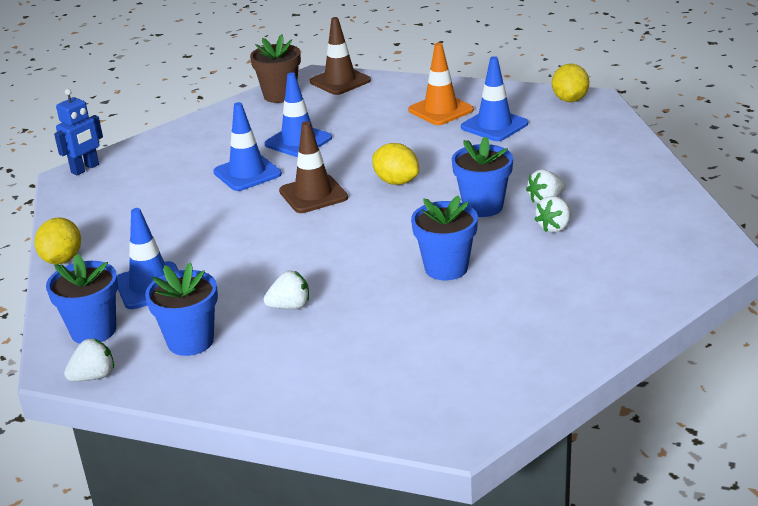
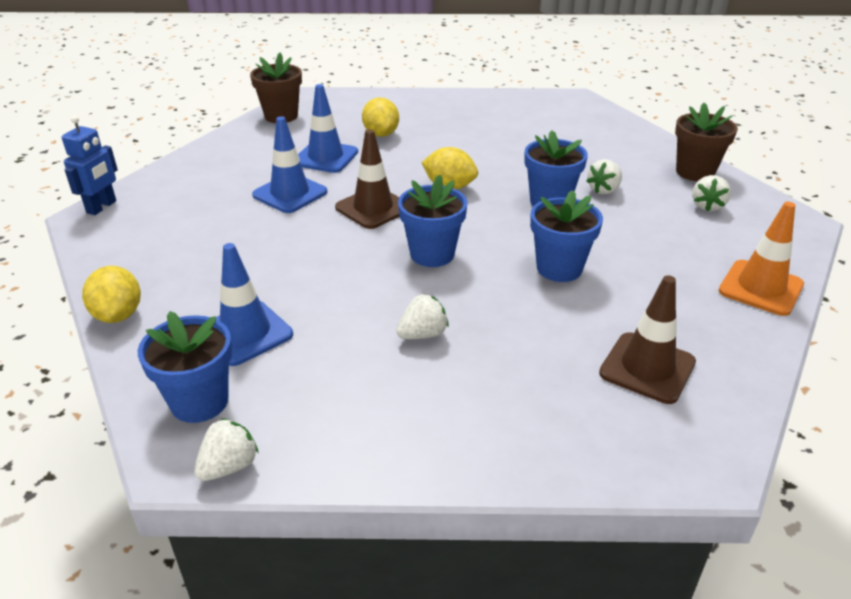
camera: 20 degrees left, 5 degrees up
(190, 341) = (330, 396): blue flower pot -> blue flower pot (432, 254)
(340, 81) = (333, 99): brown traffic cone -> brown traffic cone (647, 368)
(440, 110) = (447, 117): orange traffic cone -> orange traffic cone (760, 288)
(494, 125) = (506, 127): blue traffic cone -> none
(554, 227) = (631, 214): white strawberry -> white strawberry (707, 206)
(570, 100) = (556, 99): yellow lemon -> yellow lemon (381, 134)
(656, 192) = (695, 172): none -> brown flower pot

